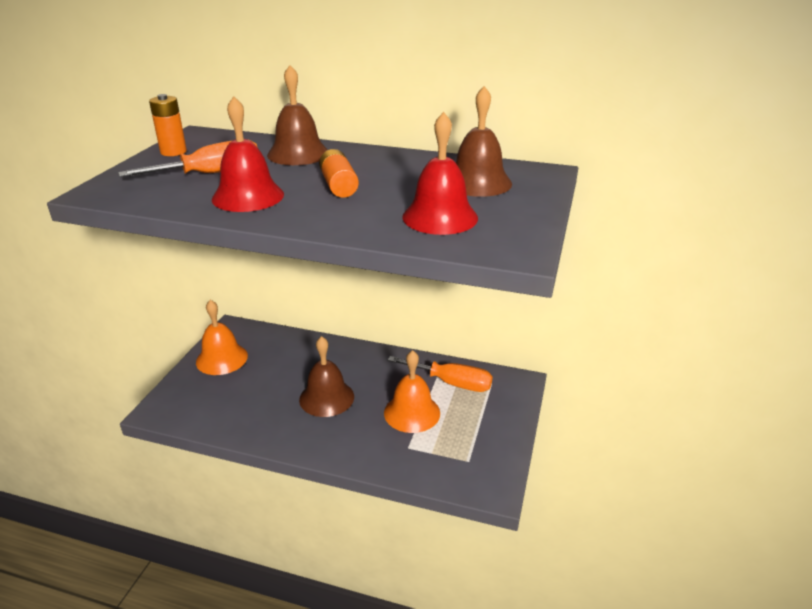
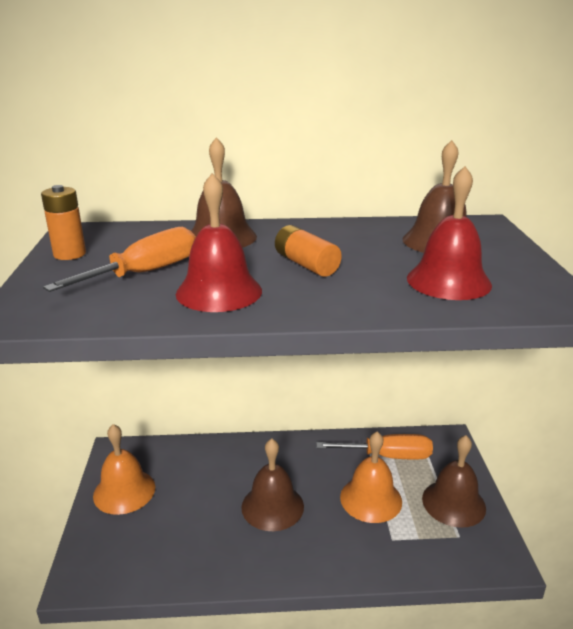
camera: 20 degrees left, 5 degrees down
(483, 434) = (453, 503): none -> brown bell

